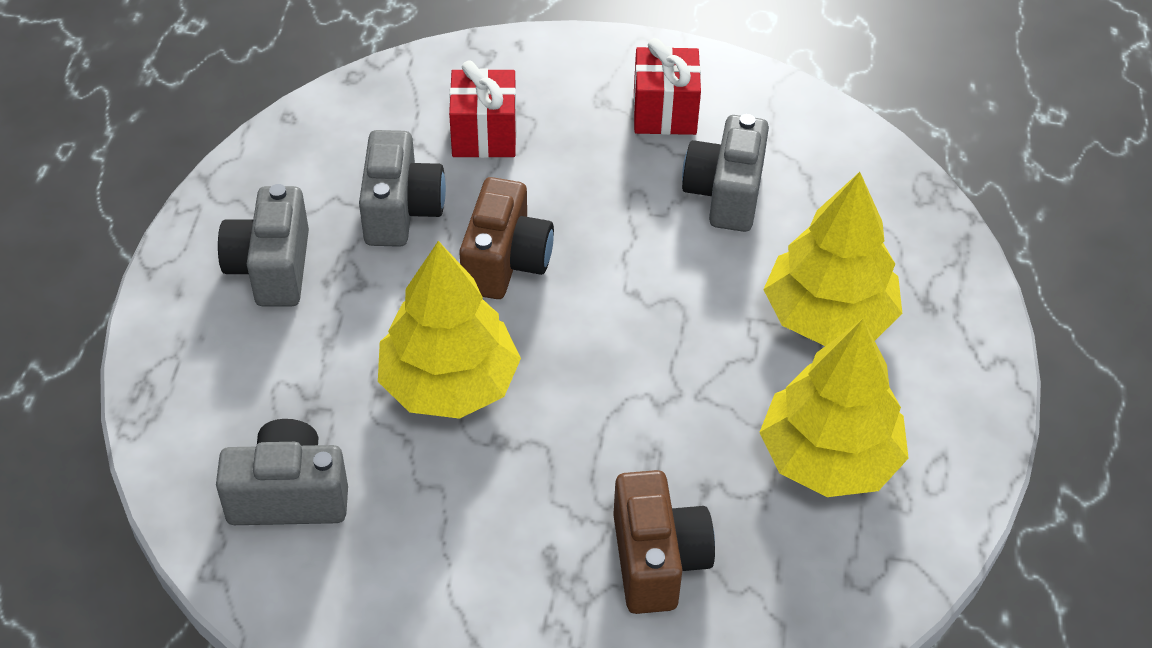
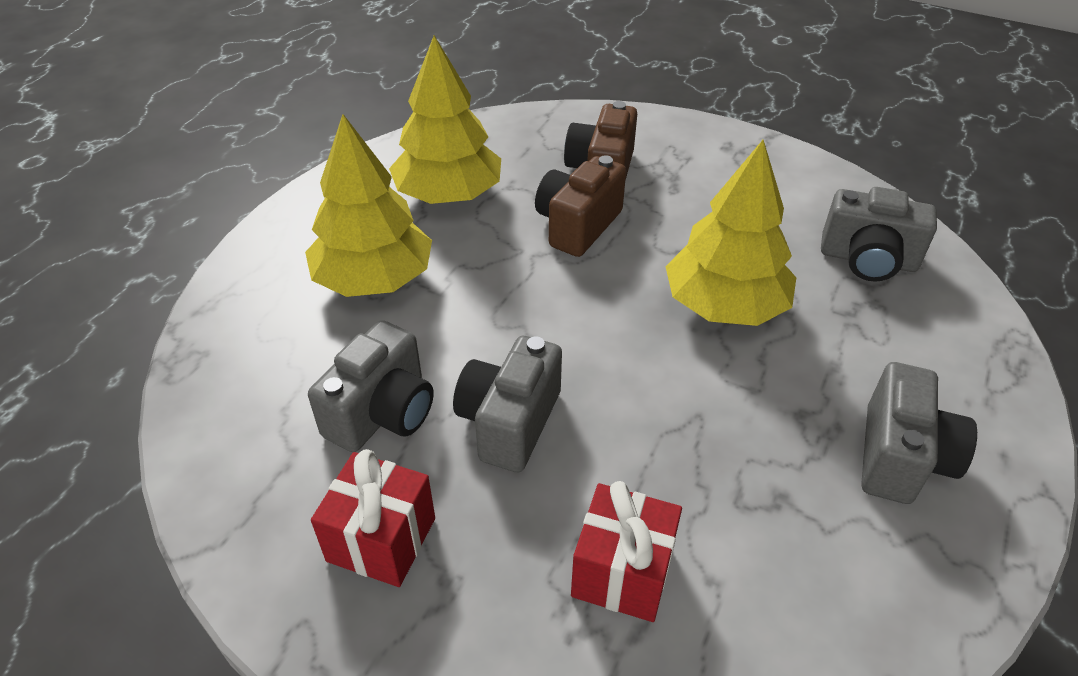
camera: 160 degrees left, 5 degrees down
(401, 210) = (747, 489): grey camera -> grey camera (509, 422)
(506, 262) = (643, 399): brown camera -> brown camera (577, 225)

